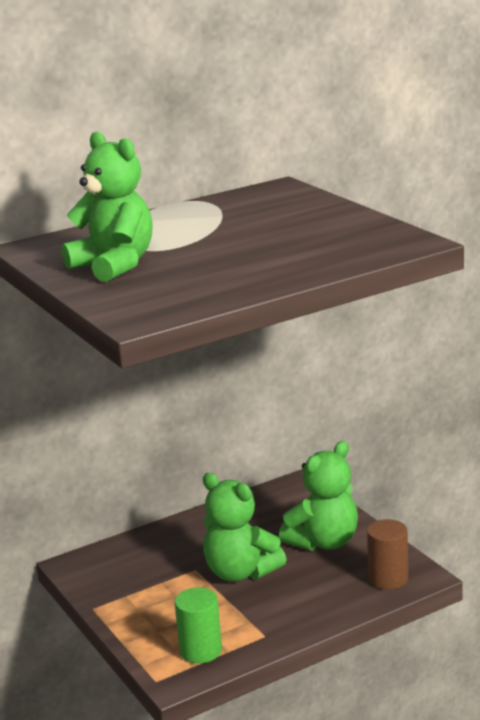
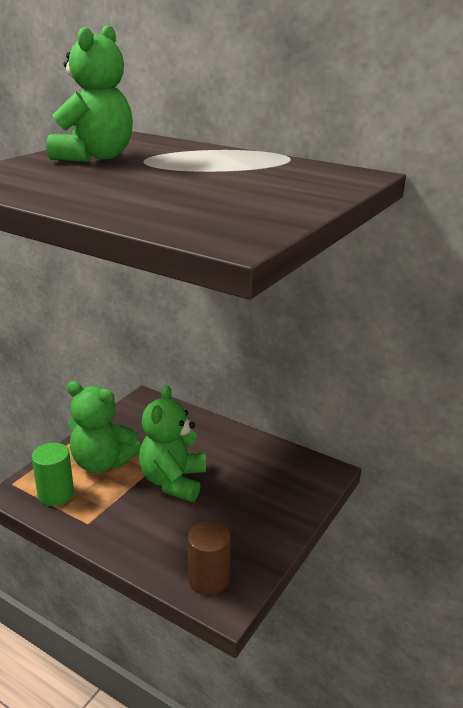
camera: 60 degrees right, 5 degrees up
(324, 542) = (246, 516): green teddy bear -> green teddy bear (102, 462)

